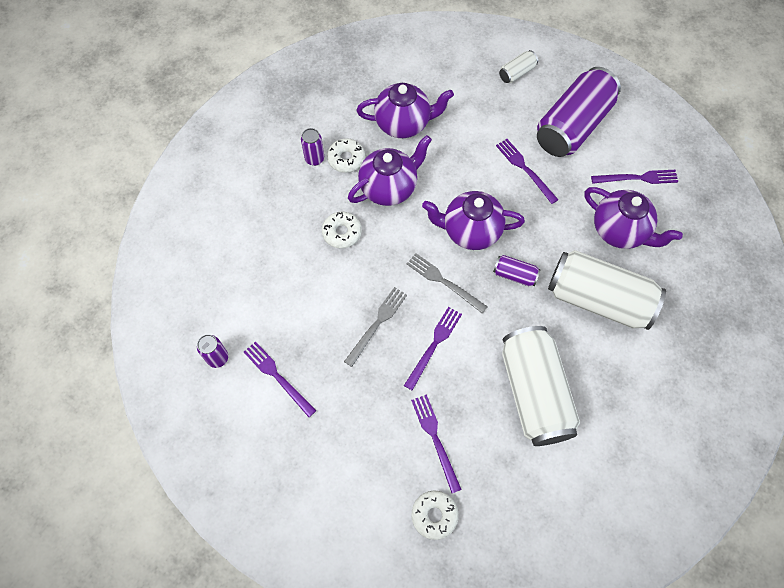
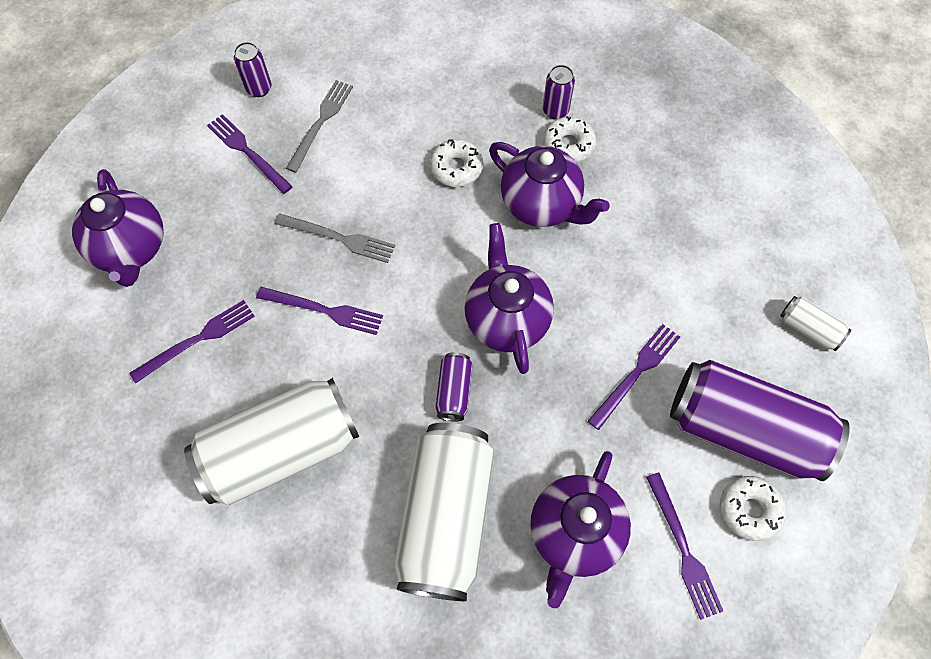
camera: 75 degrees right, 0 degrees up
(277, 377) = (247, 152): purple fork -> purple fork turned 75 degrees counterclockwise
(403, 124) = (651, 198): purple teapot -> purple teapot (131, 249)
(434, 515) = (101, 359): white donut -> white donut (749, 509)
(444, 282) = (419, 302): grey fork -> grey fork (321, 122)

